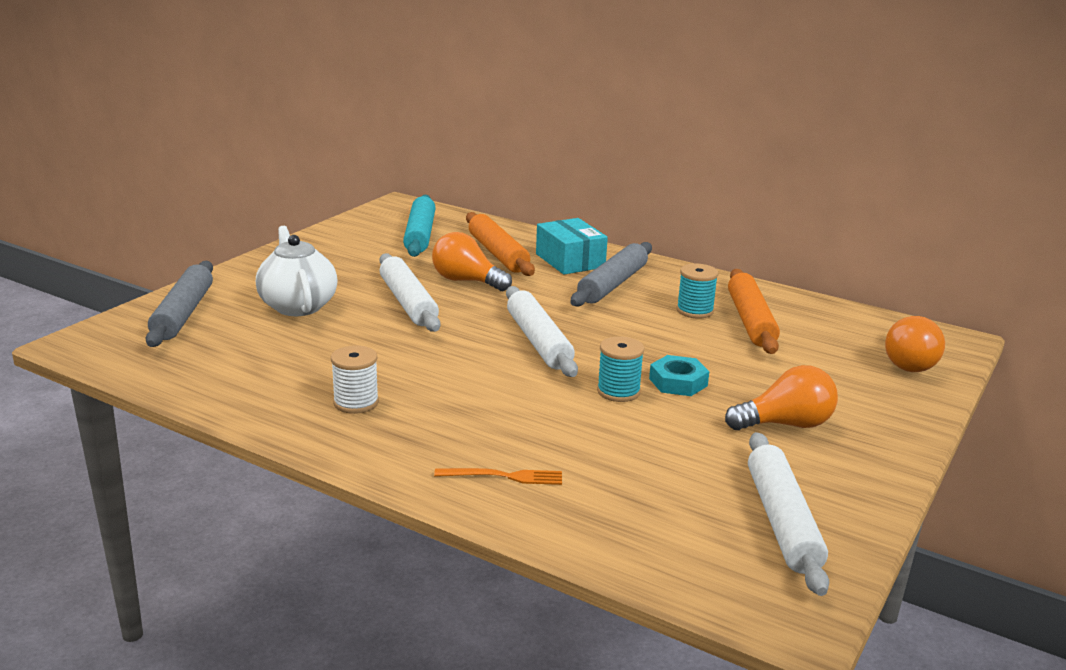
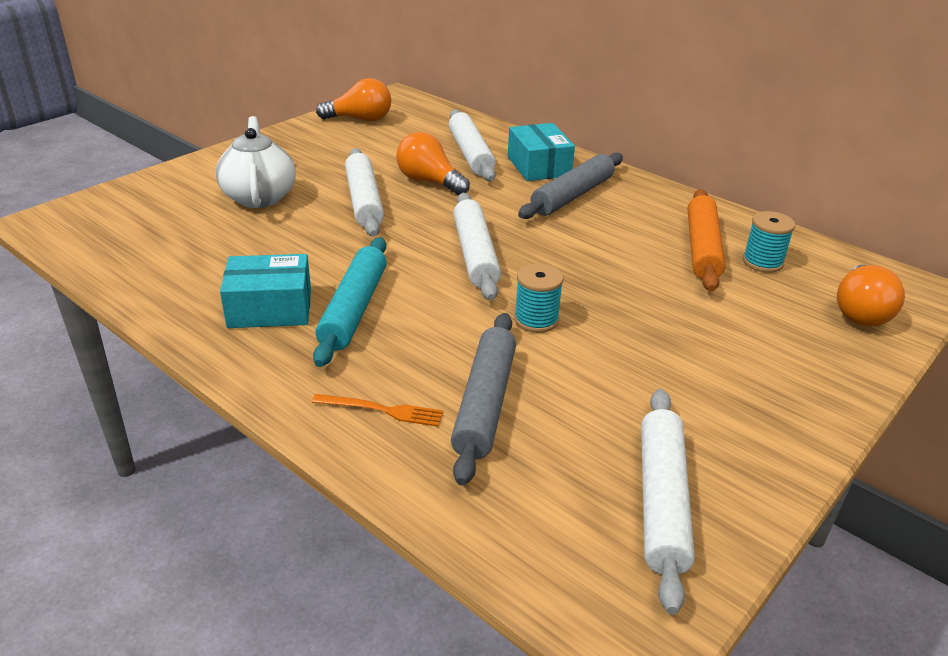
camera: 10 degrees right, 10 degrees up
(183, 314) = (152, 197): grey rolling pin -> grey rolling pin (485, 403)
(356, 402) = (270, 308): white spool -> turquoise box
(419, 235) = (403, 129): turquoise rolling pin -> turquoise rolling pin (353, 309)
(498, 254) = (471, 154): orange rolling pin -> white rolling pin
(678, 382) = (602, 314): turquoise nut -> none
(695, 311) = (647, 232): turquoise spool -> turquoise spool (762, 262)
(785, 424) = (702, 377): orange light bulb -> orange light bulb (360, 119)

